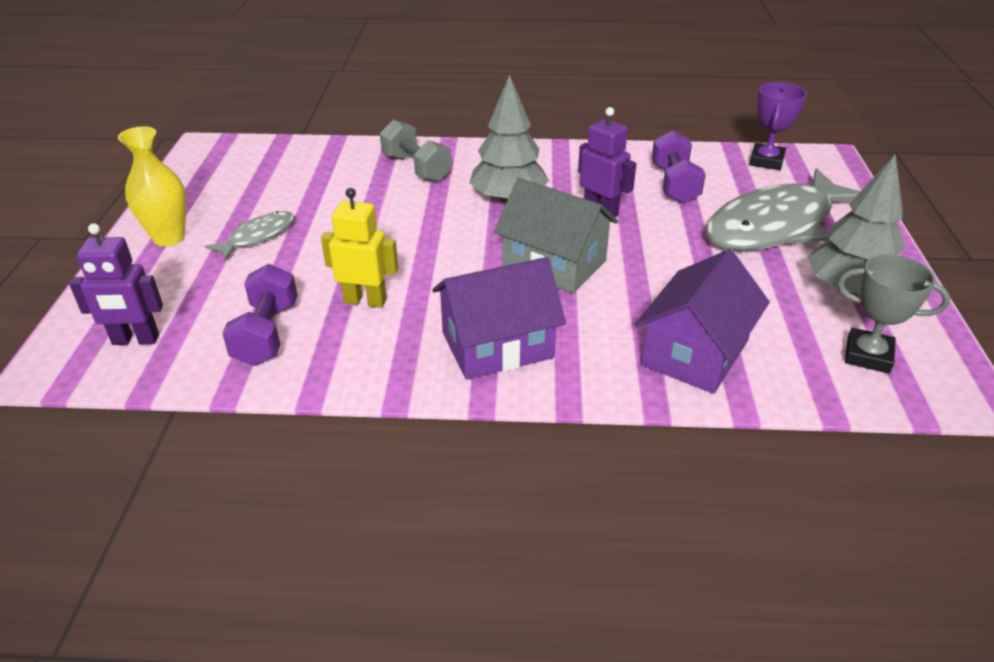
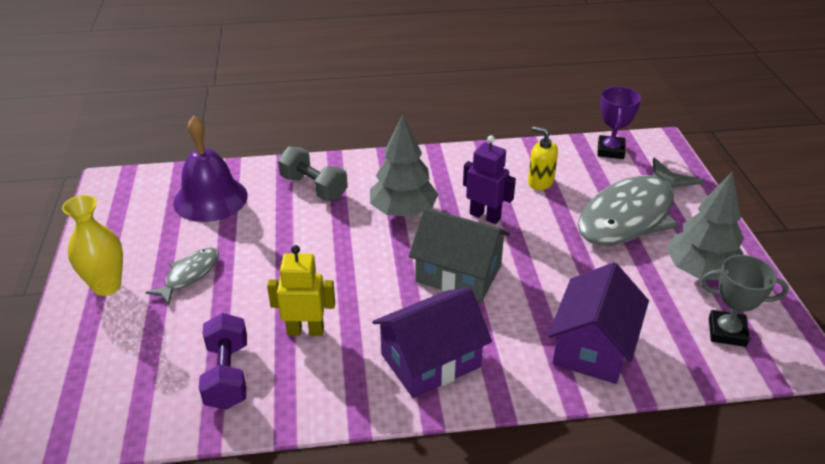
camera: 10 degrees left, 0 degrees up
(135, 340) = (109, 397): purple robot -> none
(303, 169) = (210, 199): none -> purple bell
(674, 184) = (540, 182): purple dumbbell -> yellow soap dispenser

